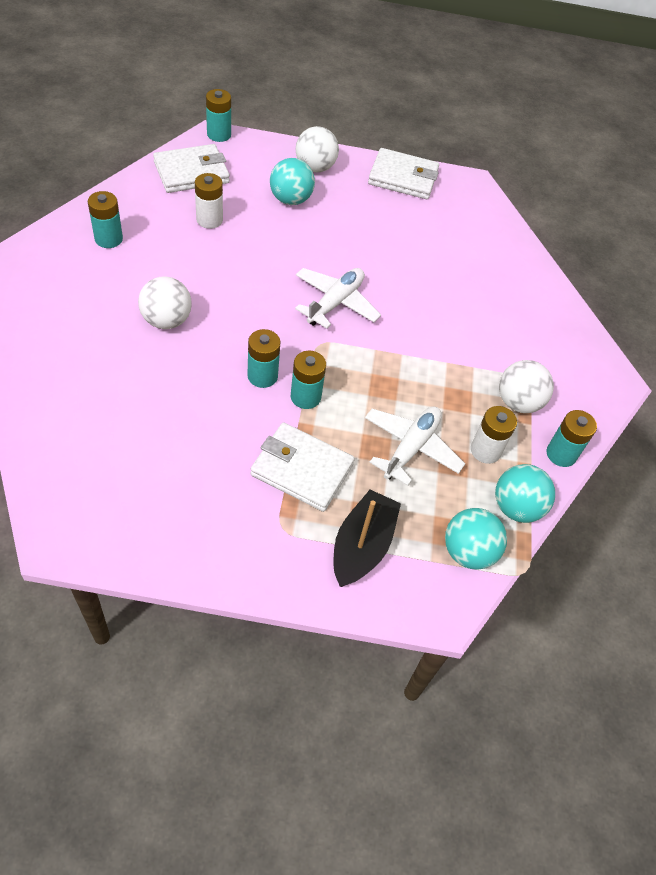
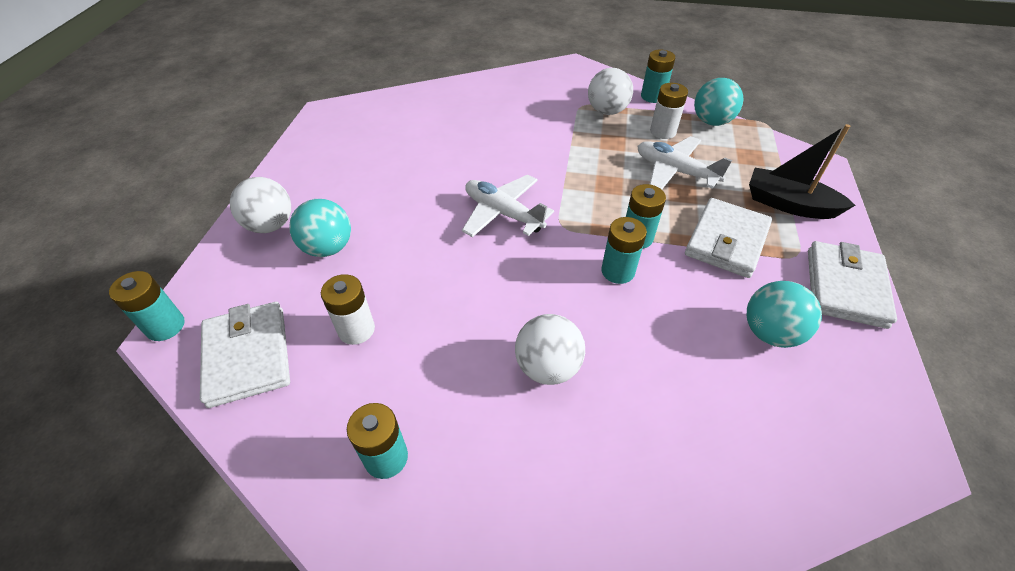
camera: 80 degrees left, 5 degrees down
(403, 178) = (307, 156): white wallet -> white wallet (845, 287)
(468, 551) = (763, 148): turquoise ball -> turquoise ball (770, 332)

